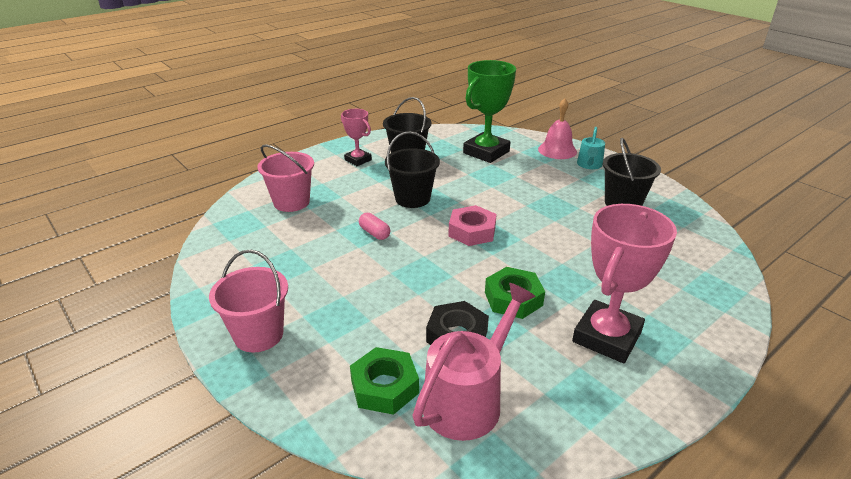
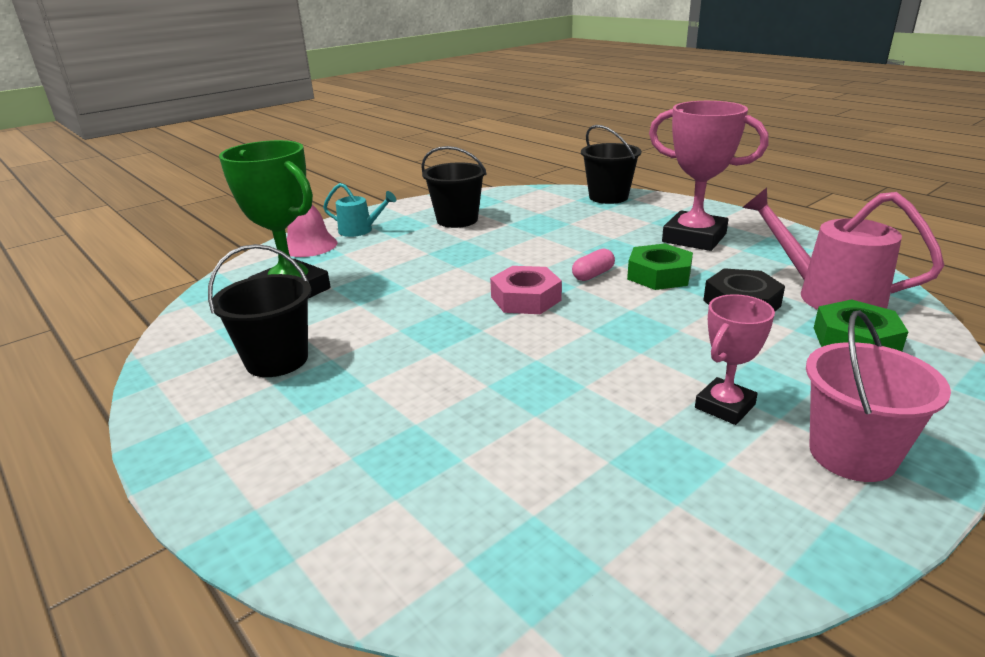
camera: 90 degrees left, 5 degrees down
(291, 202) = (433, 490): pink bucket -> none
(358, 160) = (261, 418): pink trophy -> pink trophy (725, 406)
(374, 233) = (542, 374): pink capsule -> pink capsule (593, 275)
(412, 198) = (432, 346): black bucket -> black bucket (608, 197)

